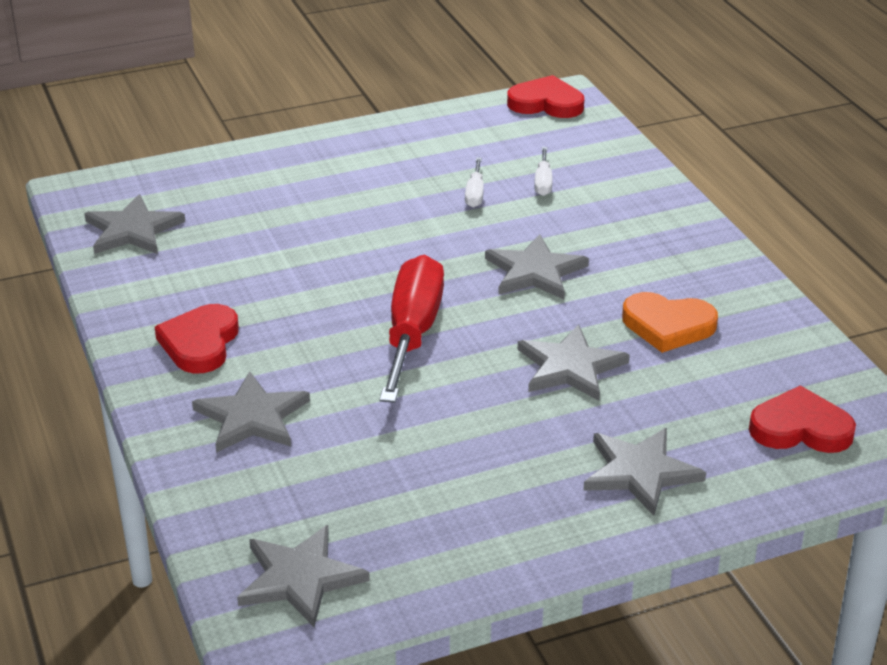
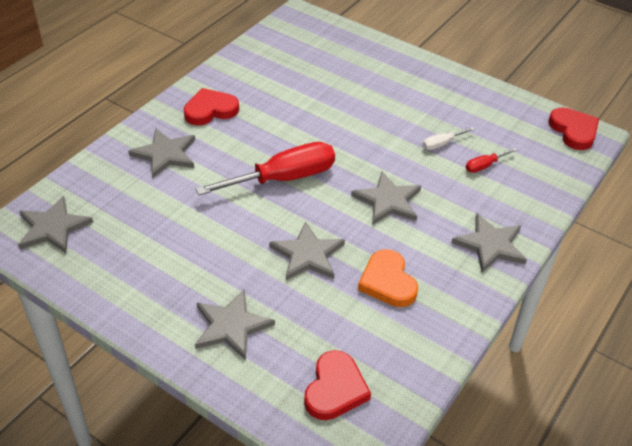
camera: 55 degrees right, 10 degrees up
(132, 230) = (283, 45): grey star -> grey star (490, 245)
(543, 182) = (484, 166): white screwdriver -> red screwdriver
(800, 428) = (335, 389): red heart -> red heart turned 45 degrees clockwise

